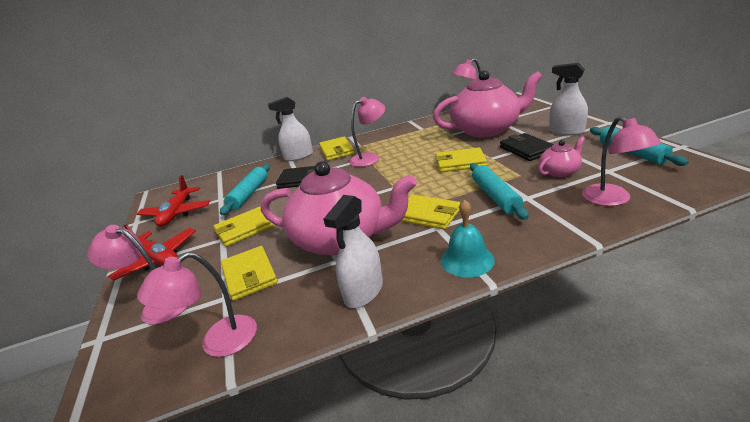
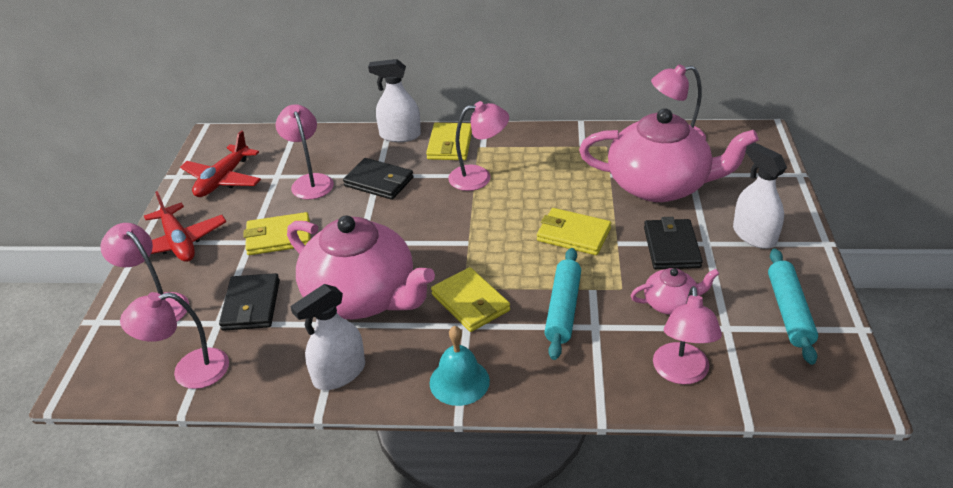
camera: 20 degrees right, 10 degrees up
(249, 194) = (310, 181): turquoise rolling pin -> pink lamp
(250, 275) = (251, 305): yellow wallet -> black wallet

